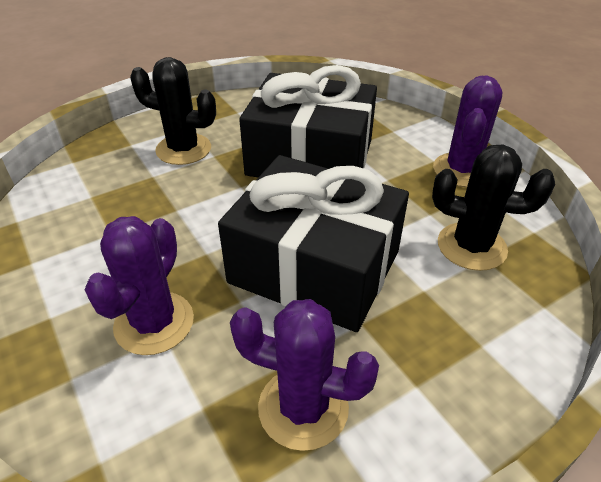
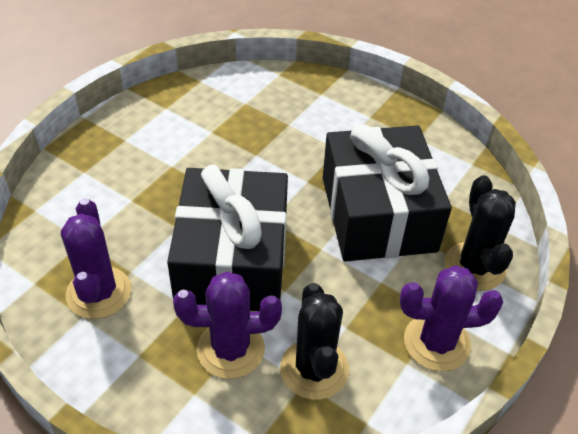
camera: 65 degrees right, 5 degrees up
(154, 323) = (139, 190): purple cactus -> purple cactus (230, 349)
(183, 149) = (334, 127): black cactus -> black cactus (474, 266)

